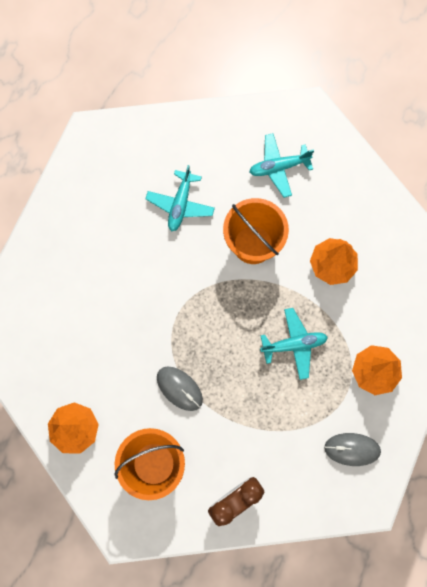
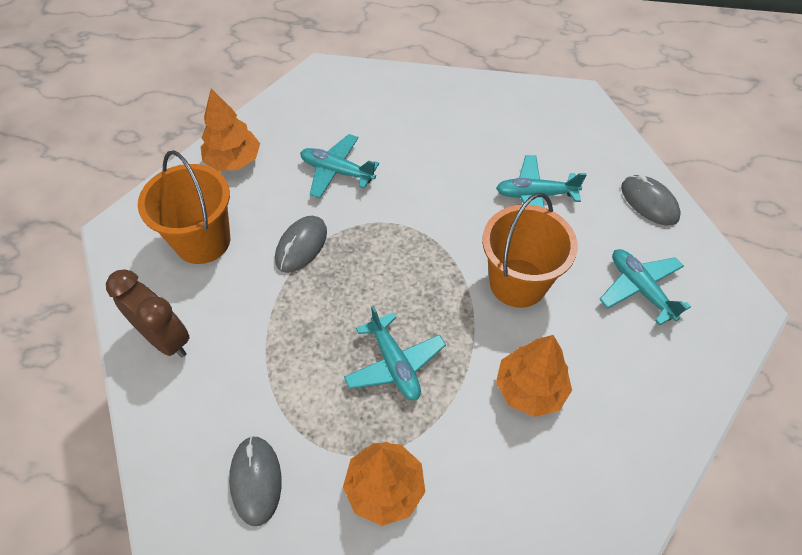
camera: 75 degrees right, 20 degrees down
(113, 346) = (337, 171): none -> turquoise plane
(210, 129) = (649, 202): none -> grey mouse

